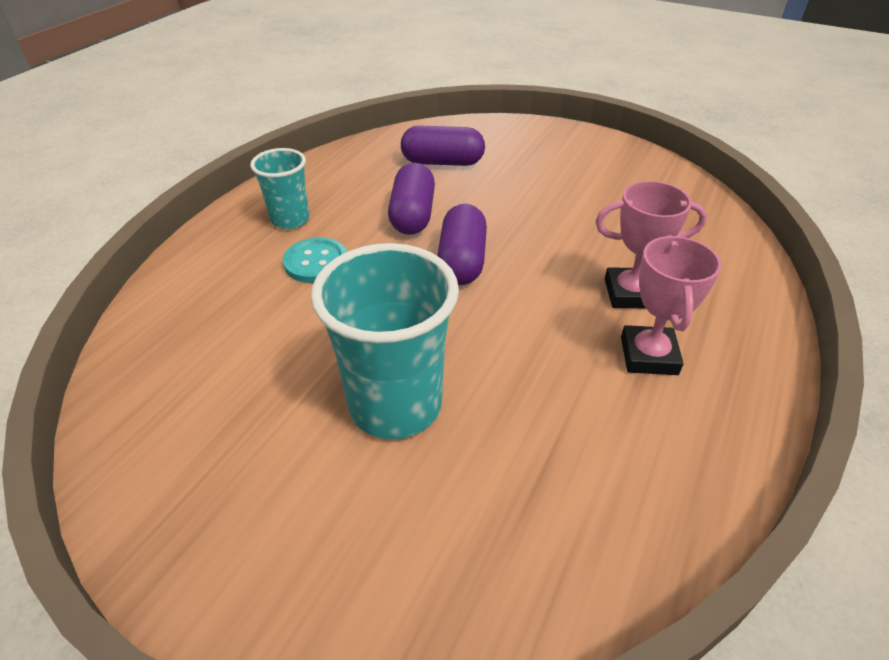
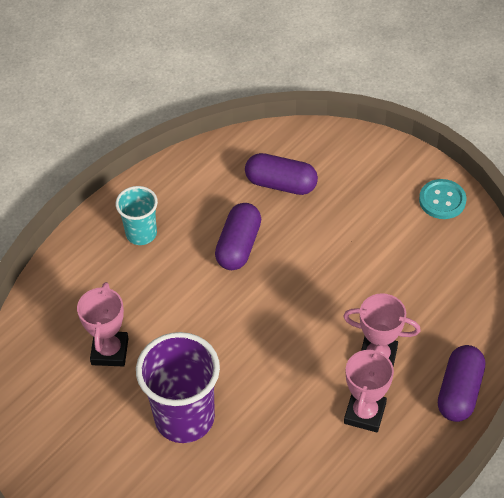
camera: 15 degrees right, 10 degrees up
(266, 341) = (110, 351): none -> pink trophy
(316, 262) = (154, 284): turquoise button -> turquoise button (442, 200)
(395, 405) = (184, 418): turquoise cup -> purple cup
(461, 261) = (263, 303): purple capsule -> purple capsule (459, 392)

